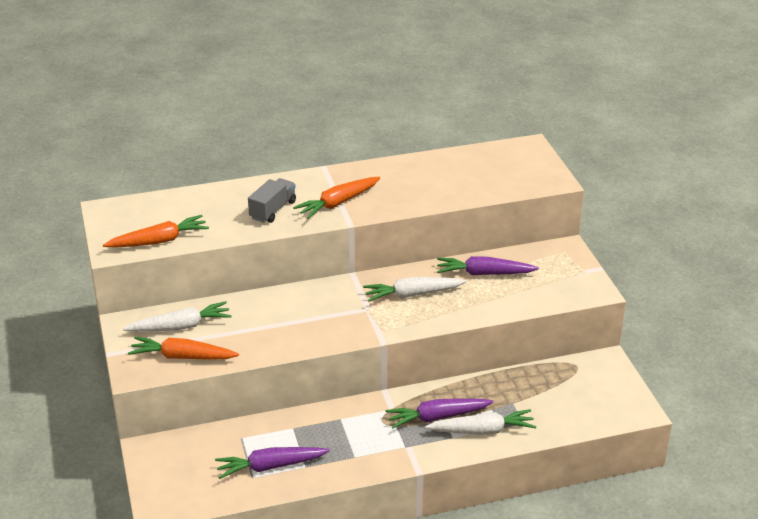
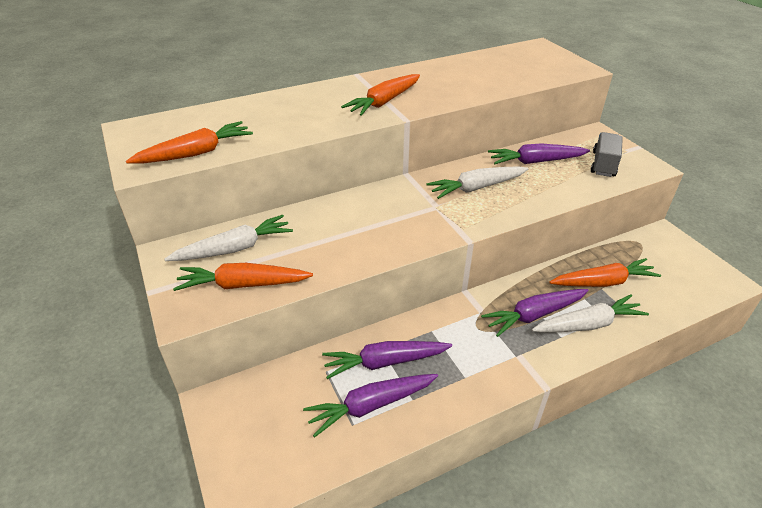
camera: 10 degrees left, 5 degrees up
(273, 210) = (318, 113): grey truck -> grey truck (603, 164)
(292, 437) = (385, 362): none -> purple carrot
(517, 397) = (602, 282): none -> orange carrot

